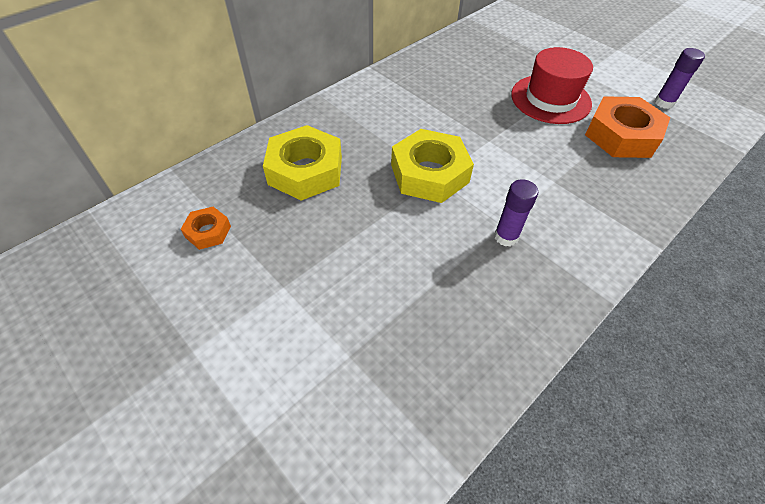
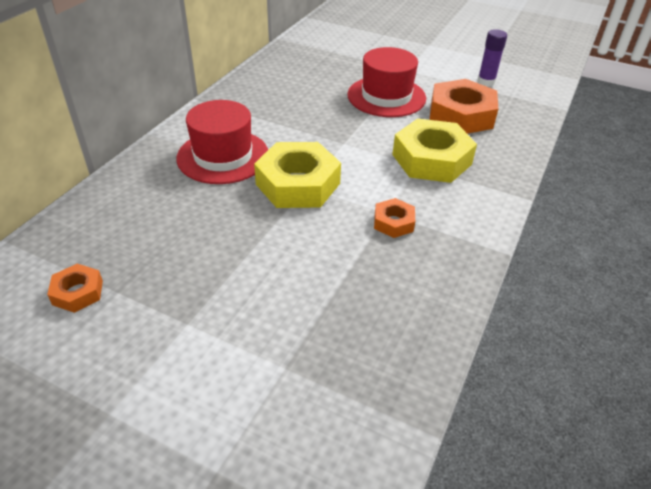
camera: 20 degrees left, 10 degrees down
(305, 170) = (166, 209): yellow nut -> yellow nut (432, 159)
(372, 130) = (223, 156): none -> red hat
(506, 237) = (393, 222): purple glue stick -> orange nut

